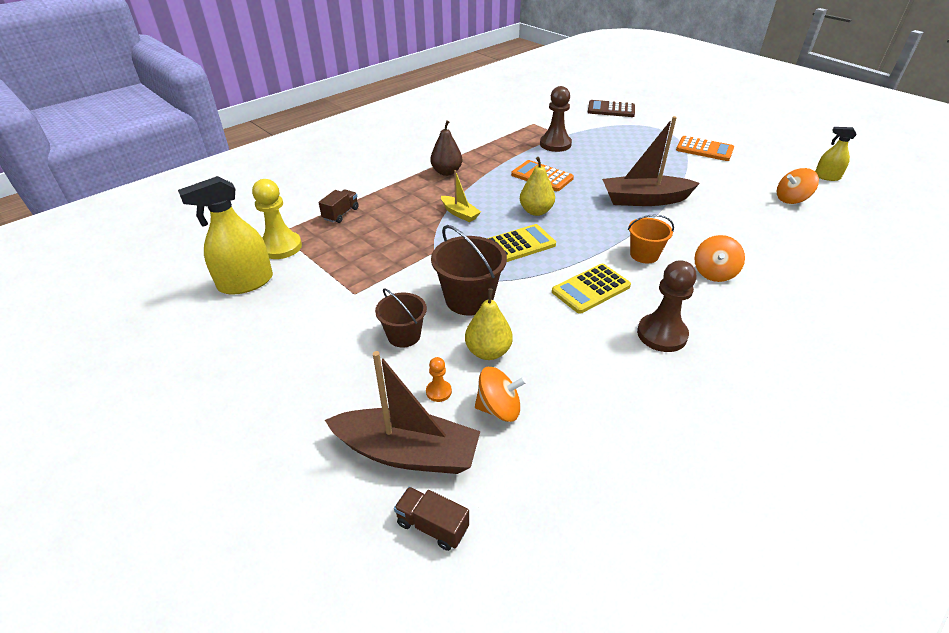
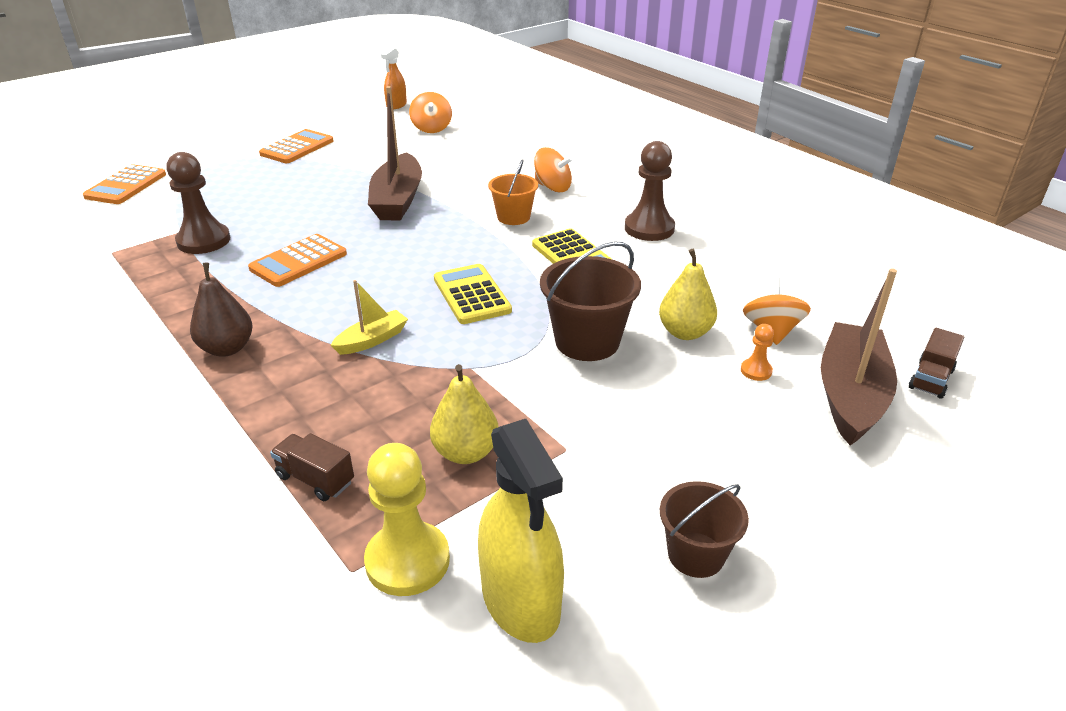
camera: 85 degrees left, 5 degrees down
(404, 335) = (661, 398): brown bucket -> brown bucket (696, 554)
(536, 211) = (393, 275): yellow pear -> yellow pear (465, 452)
(611, 110) = (126, 186): brown calculator -> orange calculator
(827, 177) = (396, 105): yellow spray bottle -> orange spray bottle

